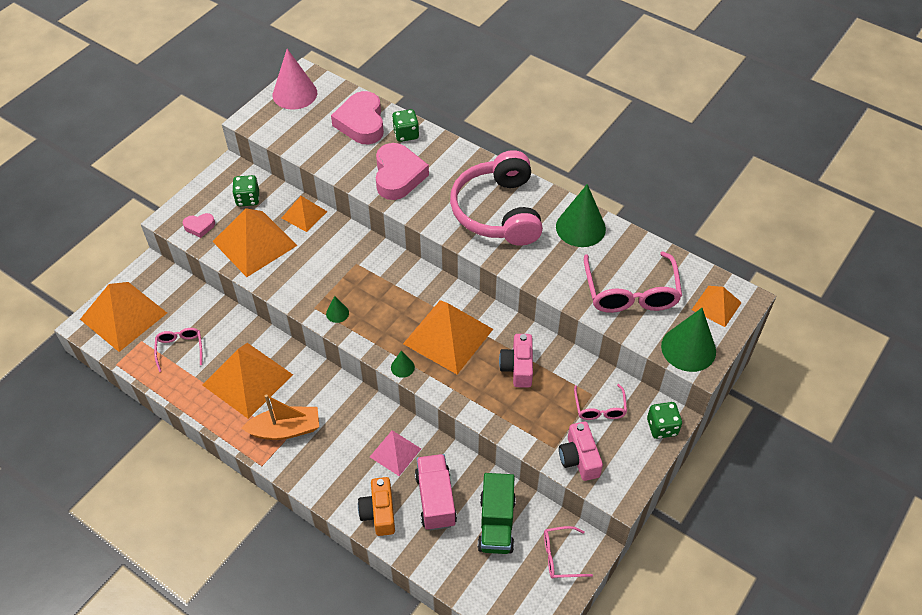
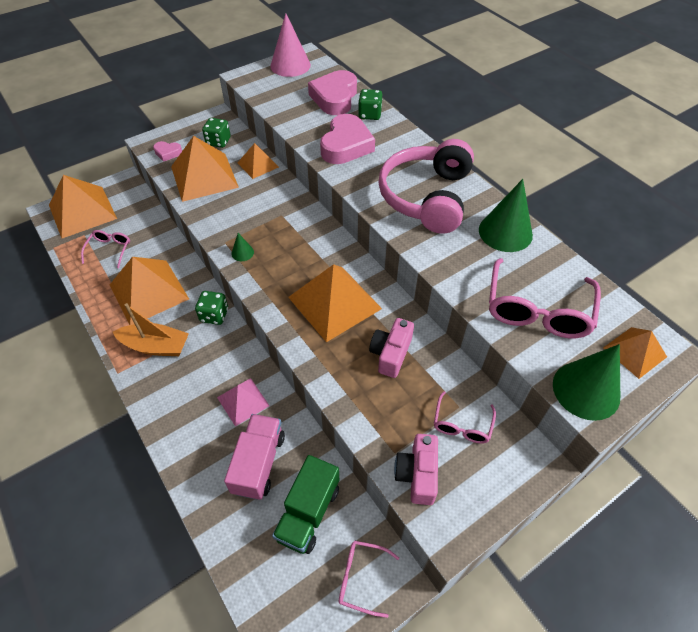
camera: 20 degrees right, 0 degrees up
(379, 512) = (198, 457): orange camera -> none
(402, 367) = (277, 319): green cone -> none
(662, 427) = (526, 470): green dice -> green dice (214, 315)

